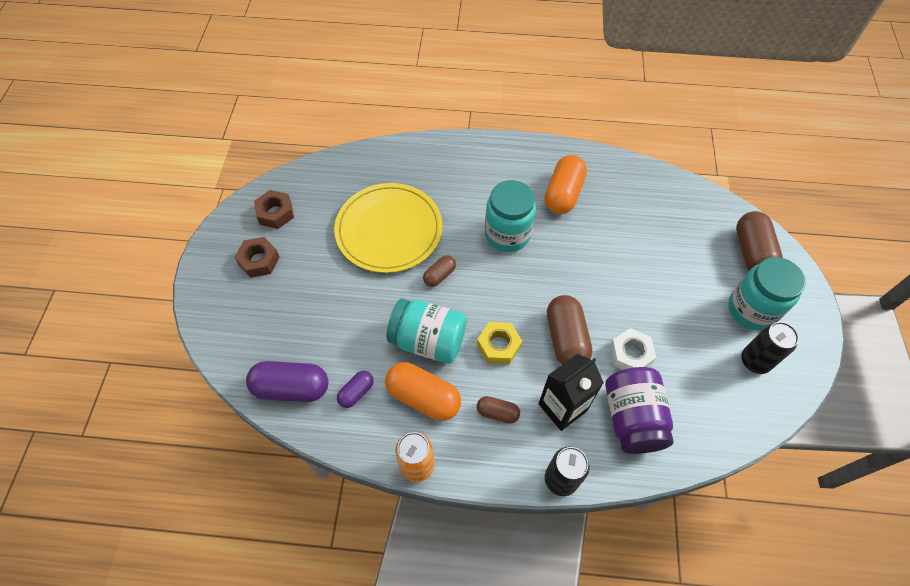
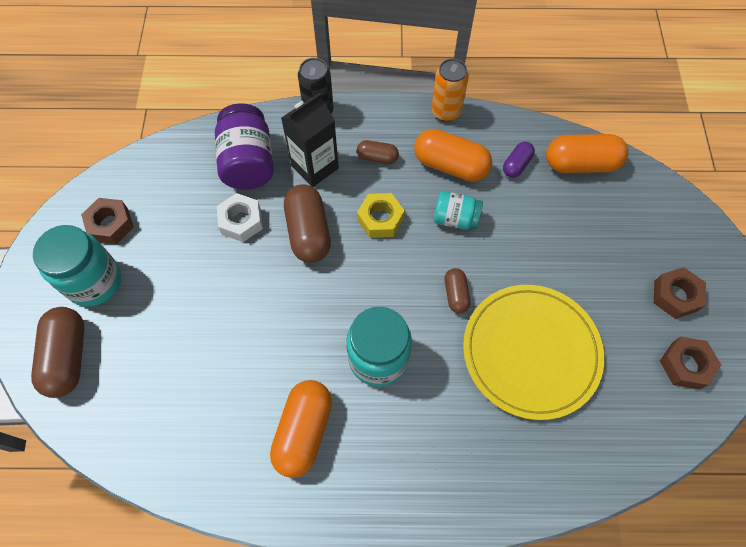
camera: 175 degrees right, 5 degrees up
(291, 388) = (581, 164): purple capsule -> orange capsule
(428, 341) = (455, 219): turquoise jar -> turquoise jar, size x0.60
(439, 275) = (456, 294): brown capsule -> brown capsule turned 45 degrees counterclockwise
(755, 361) = (110, 224): black can -> brown nut

